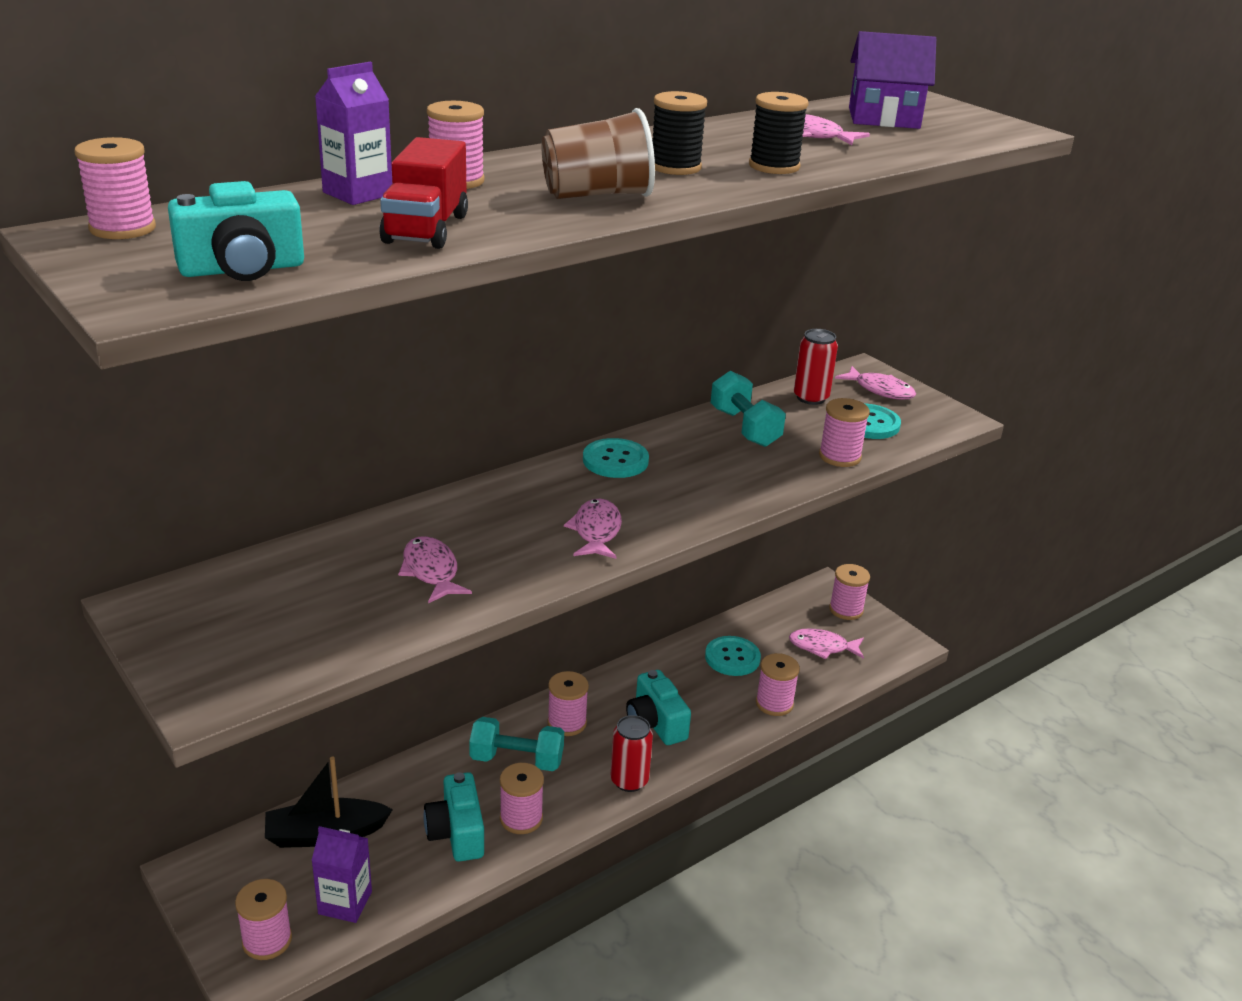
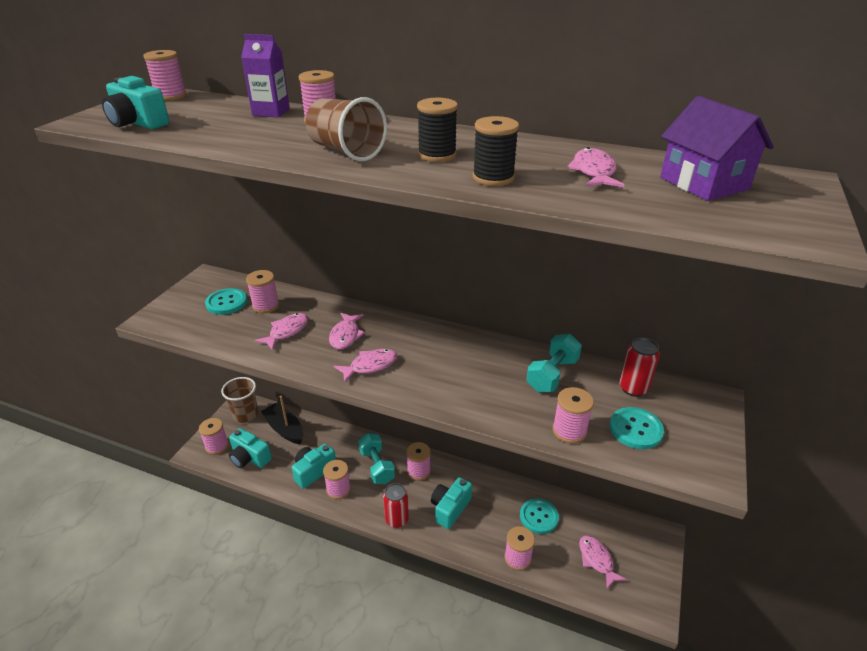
camera: 60 degrees right, 5 degrees up
(229, 874) = (245, 415): none -> brown cup
(345, 903) = (249, 458): purple carton -> turquoise camera
(426, 229) = (234, 135): red truck -> none
(615, 460) = (451, 342): turquoise button -> turquoise button (226, 303)
(846, 610) = (650, 556): pink spool -> pink spool (266, 306)
(880, 390) = (695, 418): pink fish -> pink fish (345, 336)

